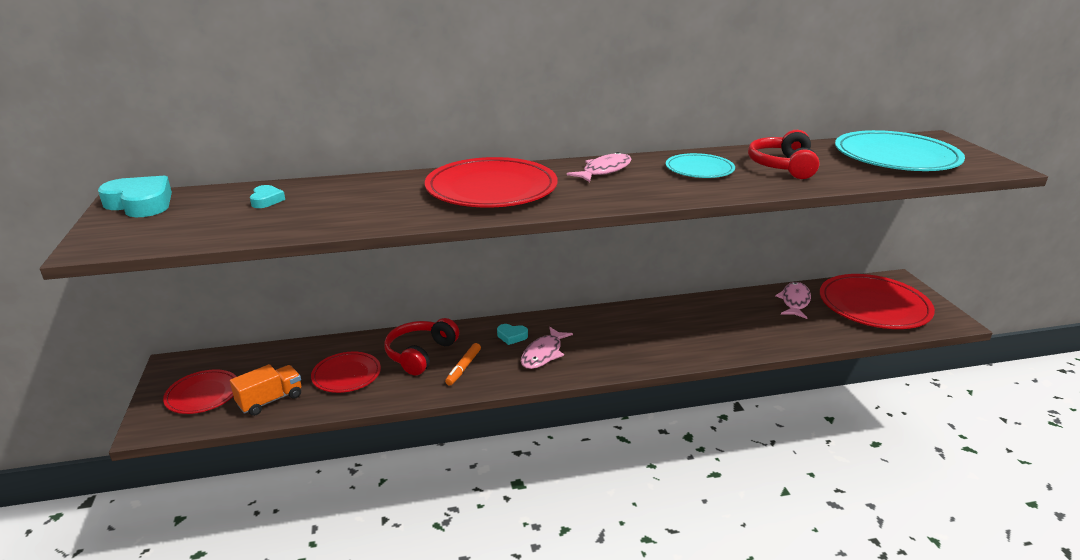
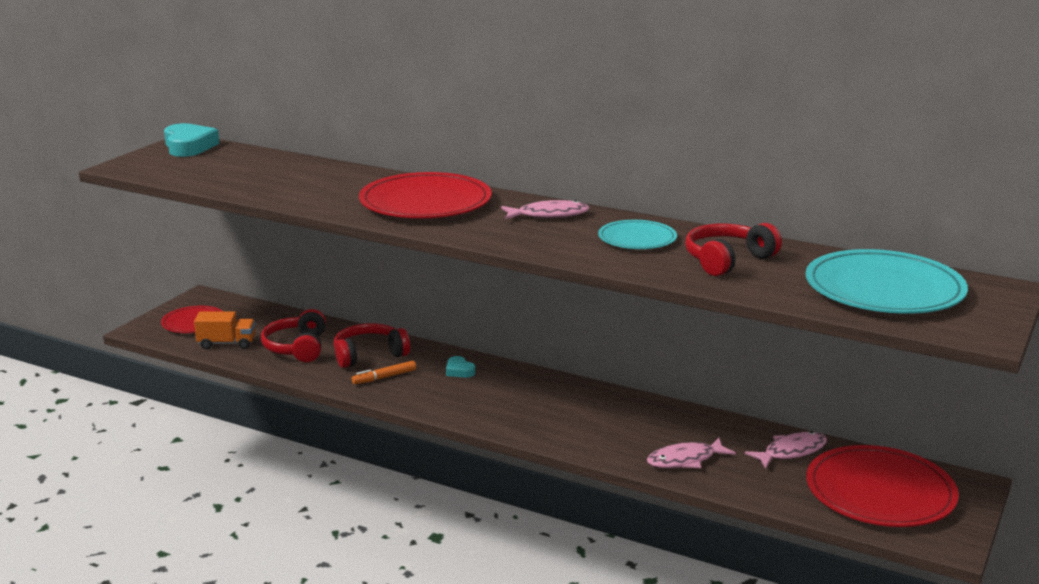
camera: 40 degrees right, 5 degrees down
(266, 200) = (262, 166): turquoise heart -> none
(346, 375) = (297, 348): red plate -> red headphones
(543, 354) = (462, 393): pink fish -> pink fish (685, 460)

